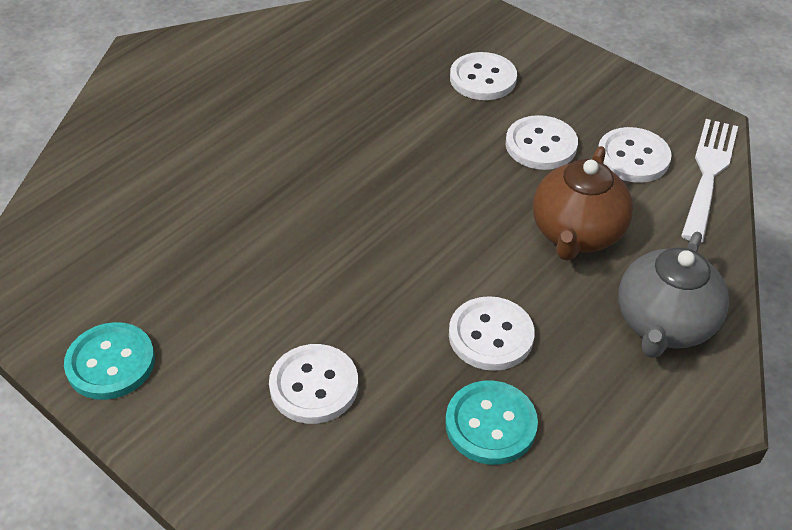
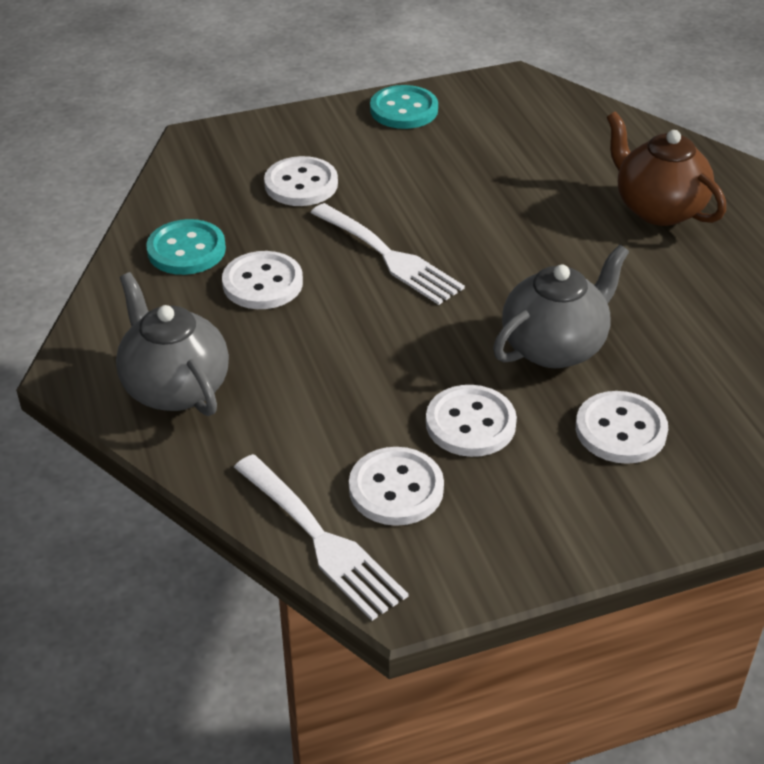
camera: 120 degrees right, 5 degrees down
(386, 264) = (390, 257): none -> white fork
(424, 131) = (555, 347): none -> grey teapot
(576, 234) = (325, 386): brown teapot -> brown teapot (658, 209)

